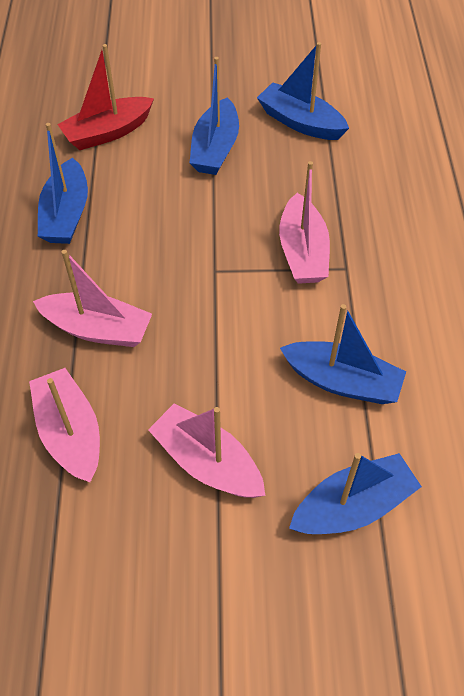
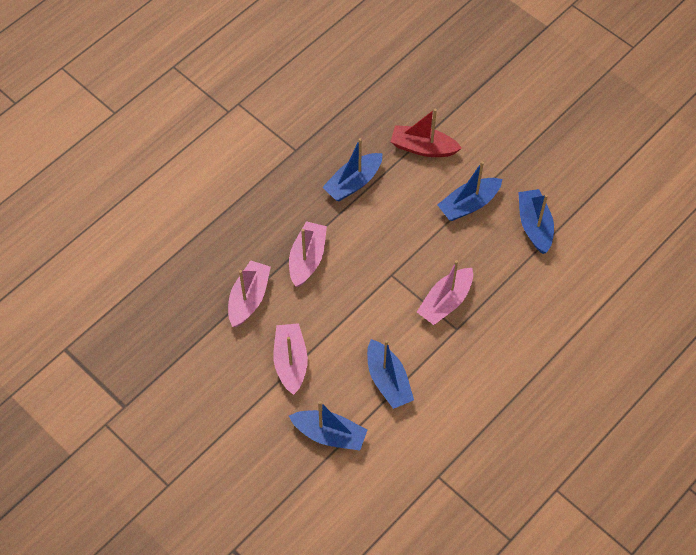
camera: 45 degrees right, 5 degrees up
(97, 329) = (307, 259): pink boat -> pink boat turned 135 degrees counterclockwise

